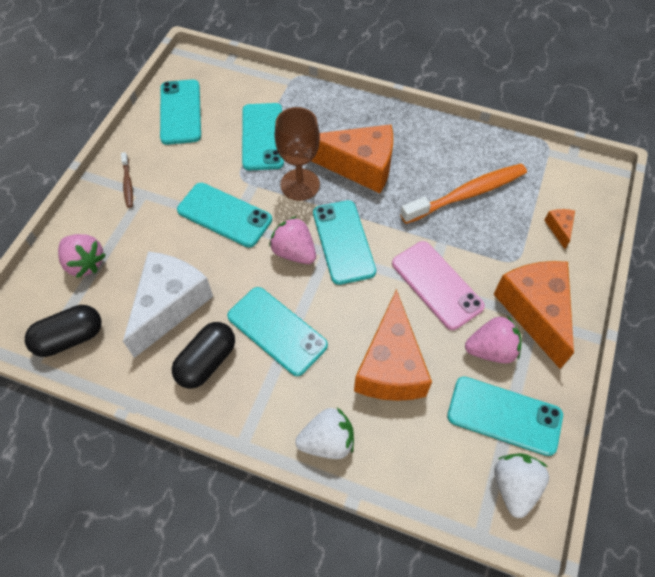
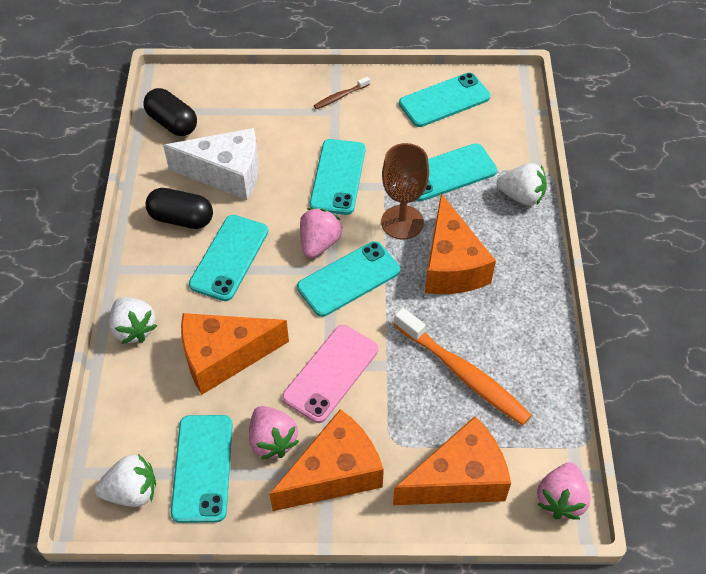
camera: 70 degrees right, 5 degrees down
(85, 263) = (245, 103): pink strawberry -> pink strawberry (560, 499)
(311, 100) = (521, 196): none -> white strawberry
(559, 228) = (459, 479): orange cheese -> orange cheese, size x2.38

